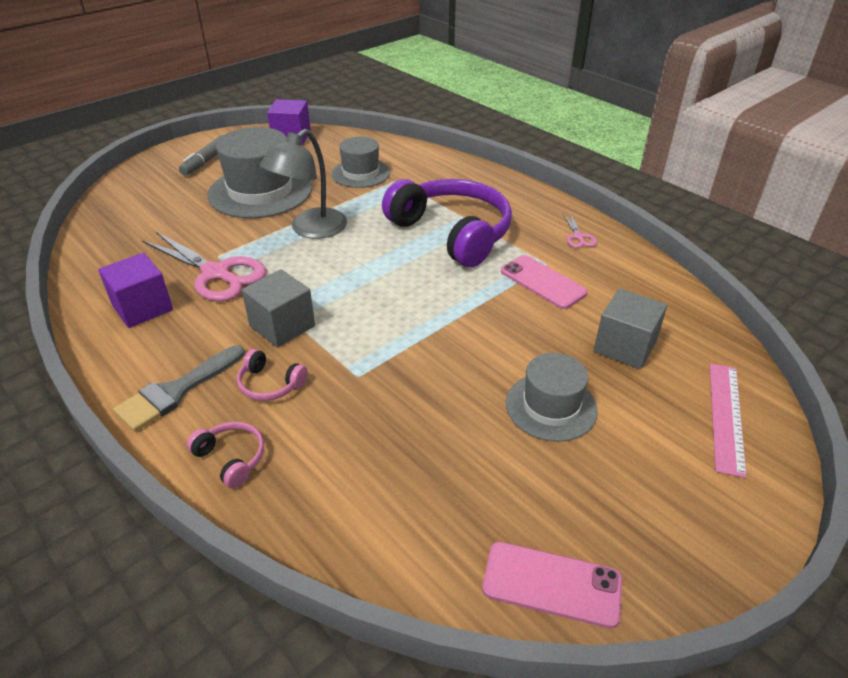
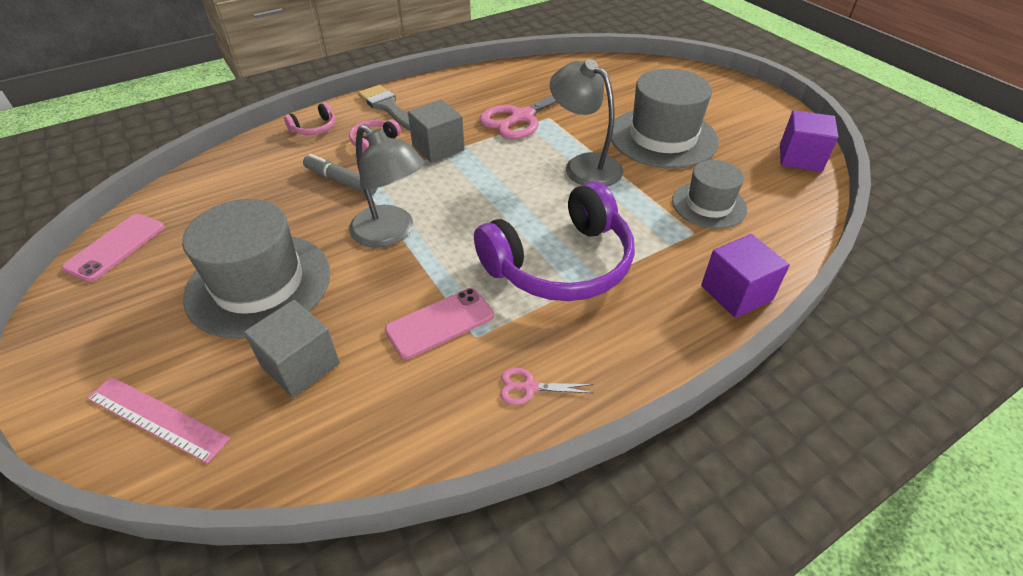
camera: 100 degrees right, 5 degrees up
(142, 308) = (486, 90): purple cube -> purple cube (736, 293)
(206, 161) = (727, 106): grey marker -> grey marker (341, 181)
(444, 331) = (391, 233): none -> grey lamp
(551, 406) = (259, 284): grey hat -> grey hat, size x1.68

